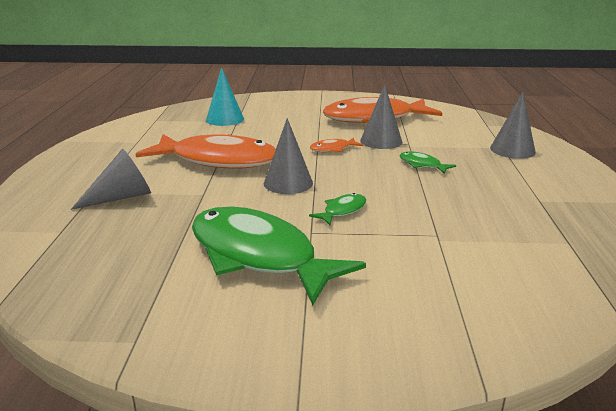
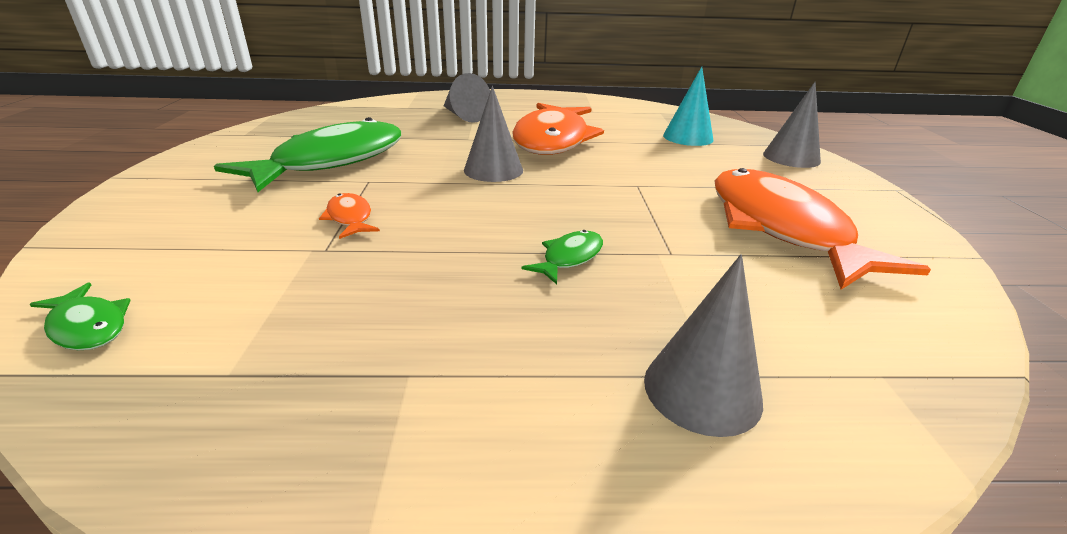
camera: 85 degrees right, 5 degrees up
(333, 149) = (612, 194): orange fish -> orange fish (350, 218)
(342, 211) = (413, 196): green fish -> green fish (88, 326)
(381, 141) = (667, 229): grey cone -> grey cone (791, 157)

